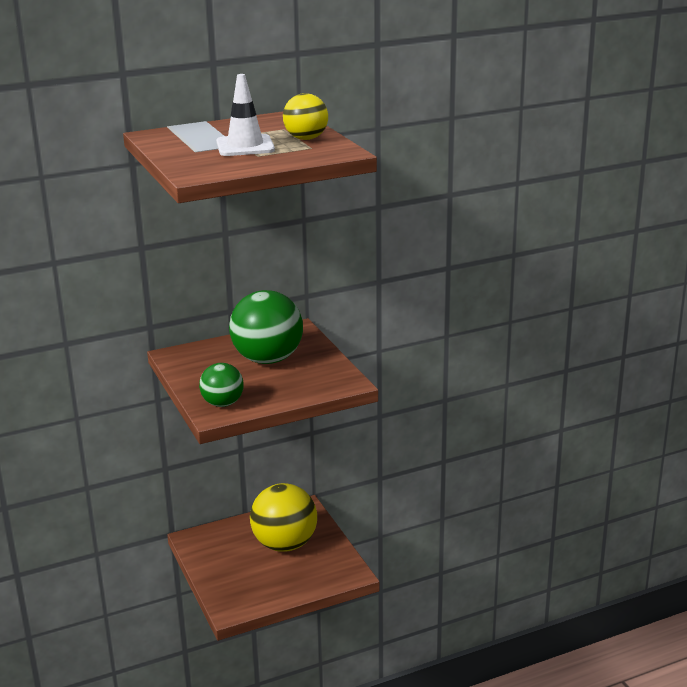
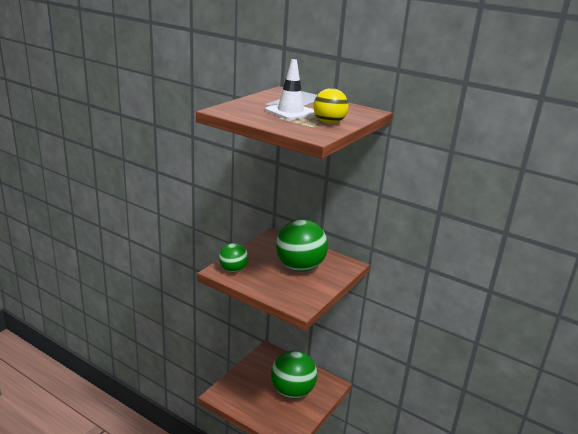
camera: 55 degrees right, 0 degrees up
(285, 544) = (292, 391): yellow ball -> green ball

